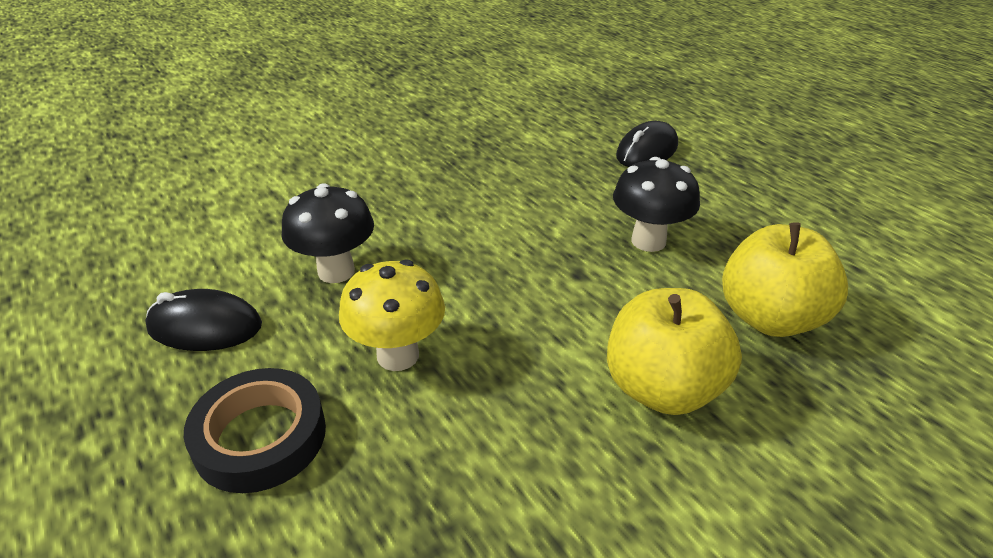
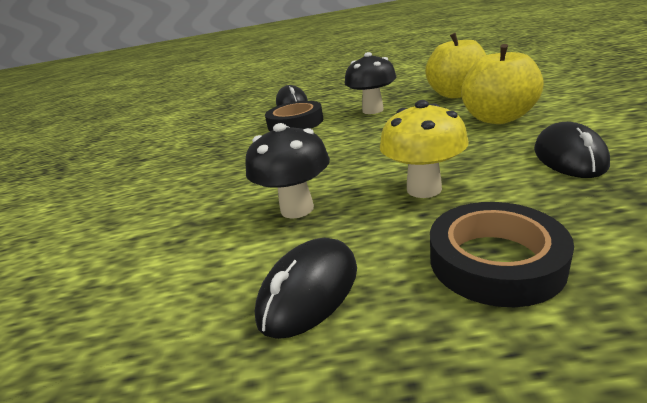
camera: 55 degrees left, 10 degrees down
(526, 484) = (568, 157): none -> black mouse
(570, 183) = (295, 123): none -> black tape

